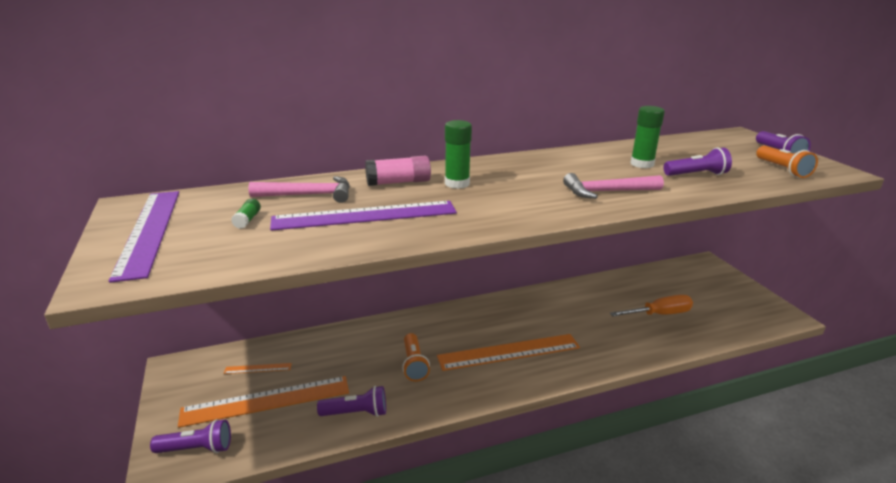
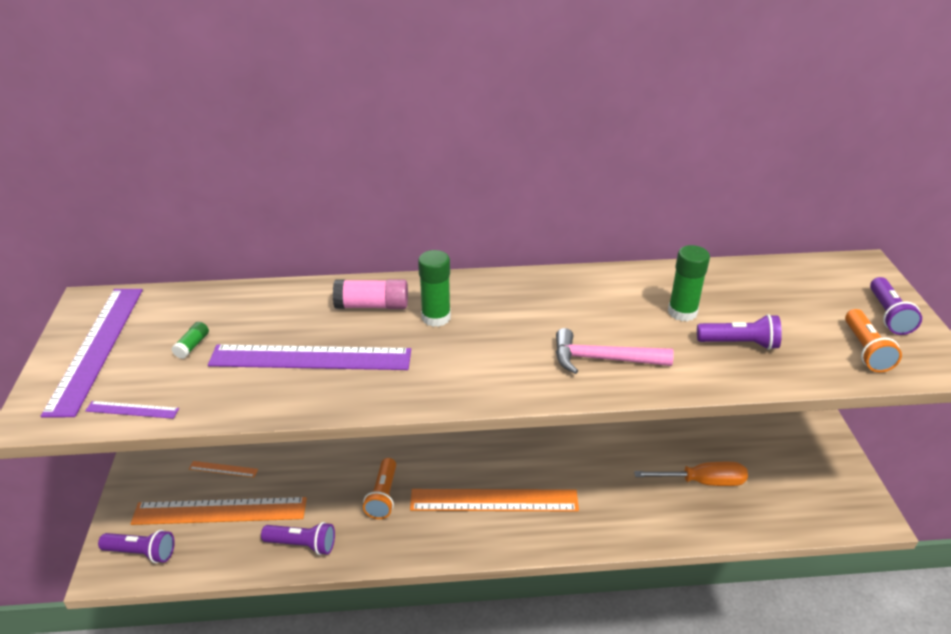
camera: 15 degrees right, 10 degrees up
(208, 266) = (132, 410): none -> purple ruler
(309, 195) = (268, 314): pink hammer -> none

